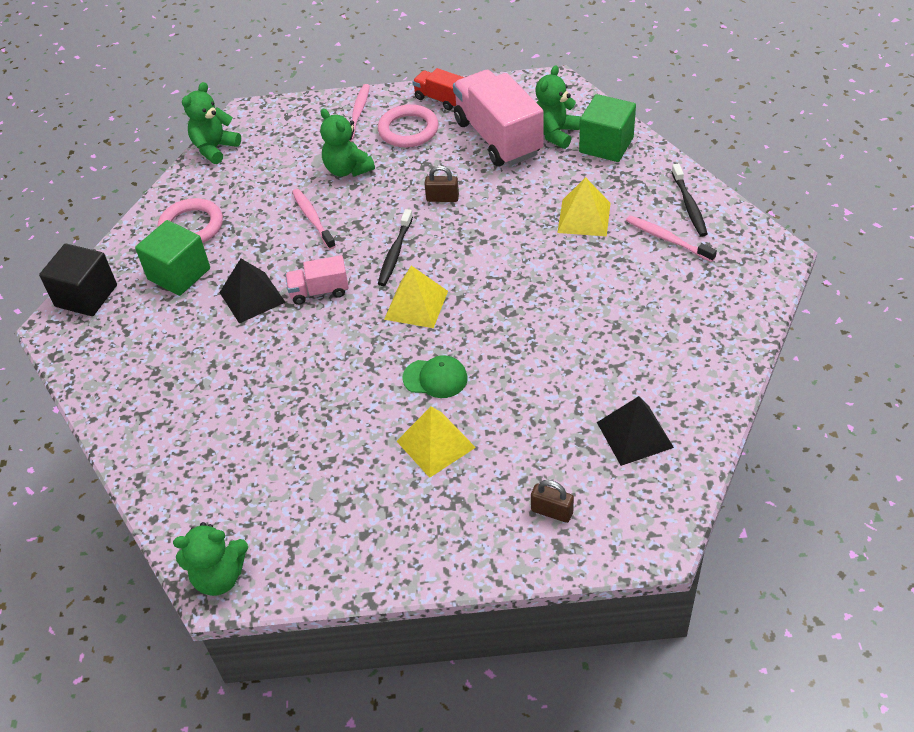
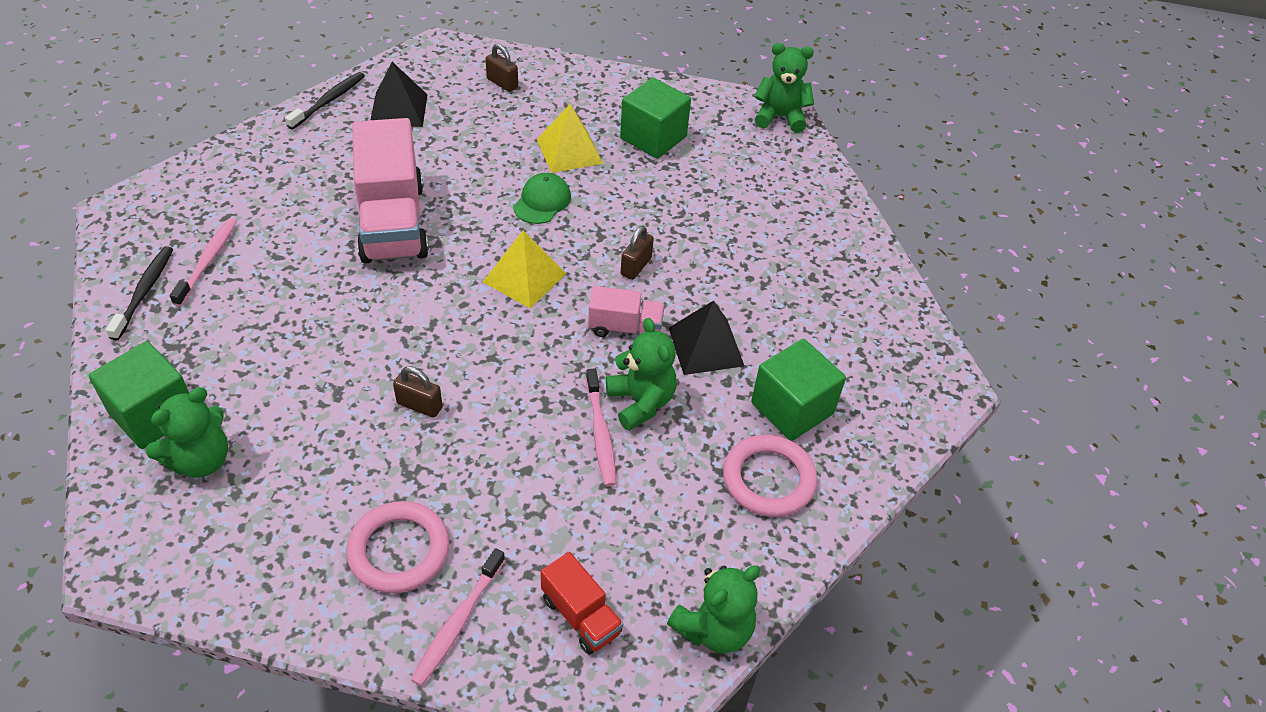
camera: 170 degrees left, 0 degrees up
(86, 296) = (913, 416): black cube -> none
(327, 344) = (636, 266): none -> brown padlock
(347, 169) = (522, 503): green teddy bear -> green teddy bear (640, 402)
(356, 493) = (653, 137): none -> green cube
(395, 253) = (517, 347): black toothbrush -> black toothbrush (329, 101)
(435, 378) = (542, 201): green cap -> green cap turned 90 degrees clockwise
(440, 99) = (313, 602): red truck -> red truck (581, 616)
(498, 138) = (282, 483): pink truck -> pink truck (392, 222)
(584, 217) = (272, 318): yellow pyramid -> none
(667, 239) = (208, 261): pink toothbrush -> pink toothbrush turned 135 degrees counterclockwise

